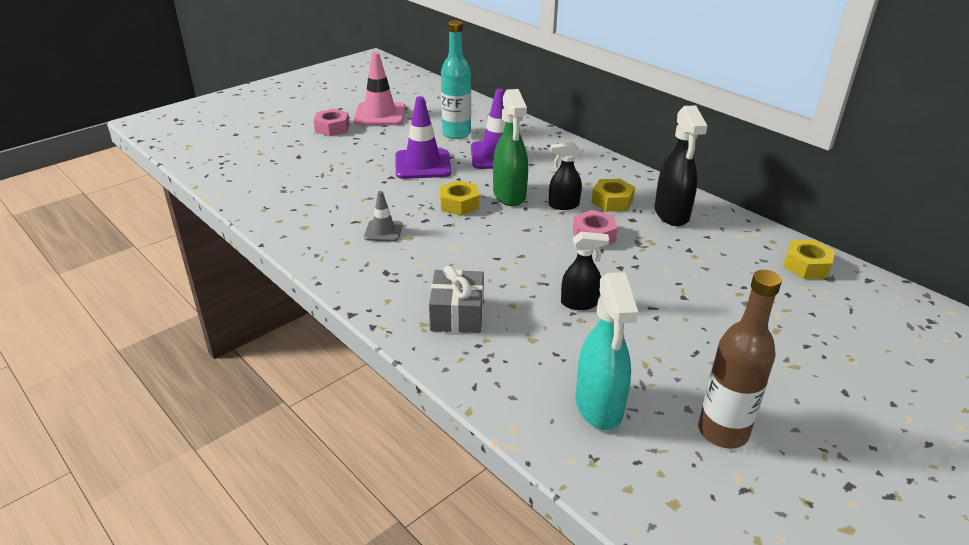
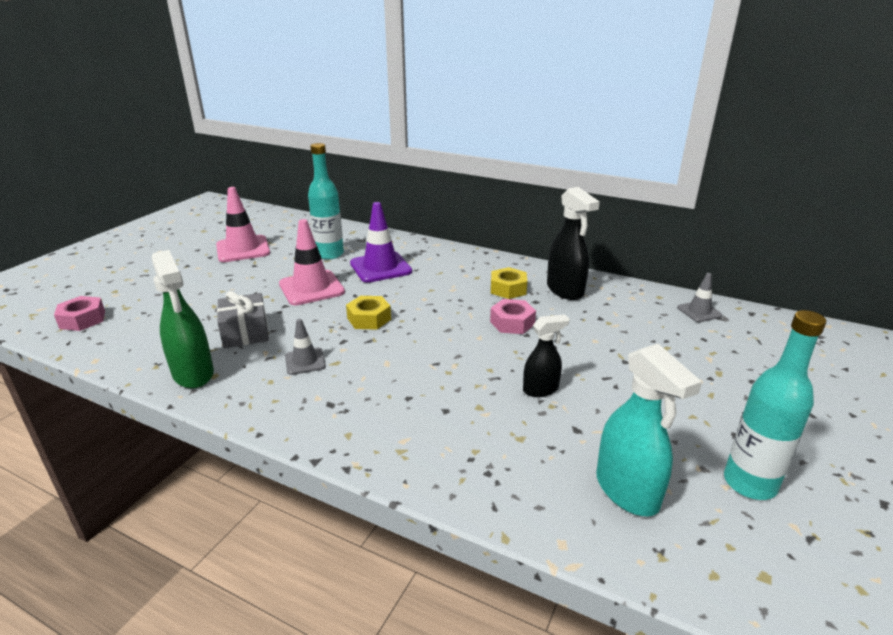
camera: 20 degrees left, 5 degrees down
(332, 128) = (198, 269): pink nut -> pink nut (82, 319)
(422, 164) = (311, 288): purple traffic cone -> pink traffic cone
(457, 314) = (430, 430): grey gift -> grey gift (245, 332)
(509, 195) = (413, 301): green spray bottle -> green spray bottle (193, 374)
(563, 205) = (467, 301): black spray bottle -> none
(722, 432) = (749, 483): brown bottle -> turquoise bottle
(806, 266) = (699, 312): yellow nut -> grey traffic cone

